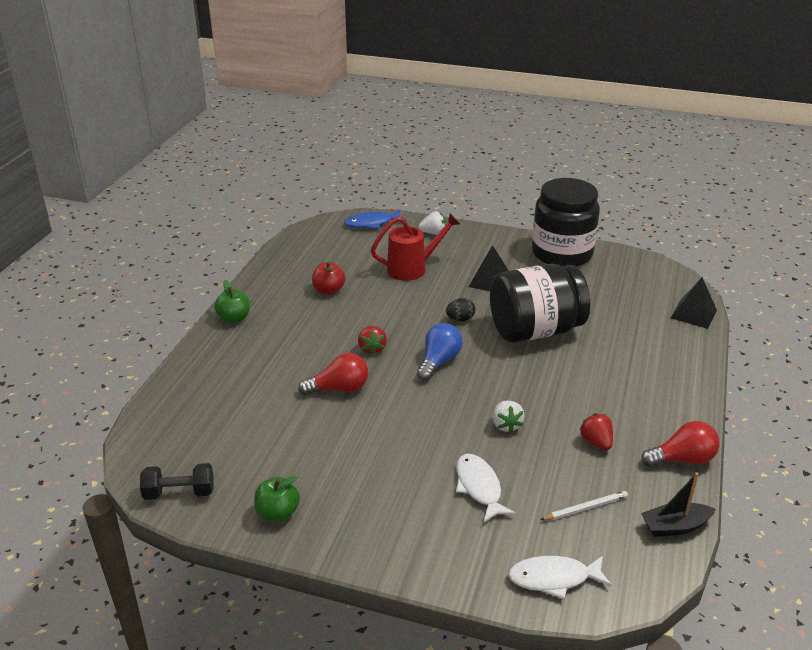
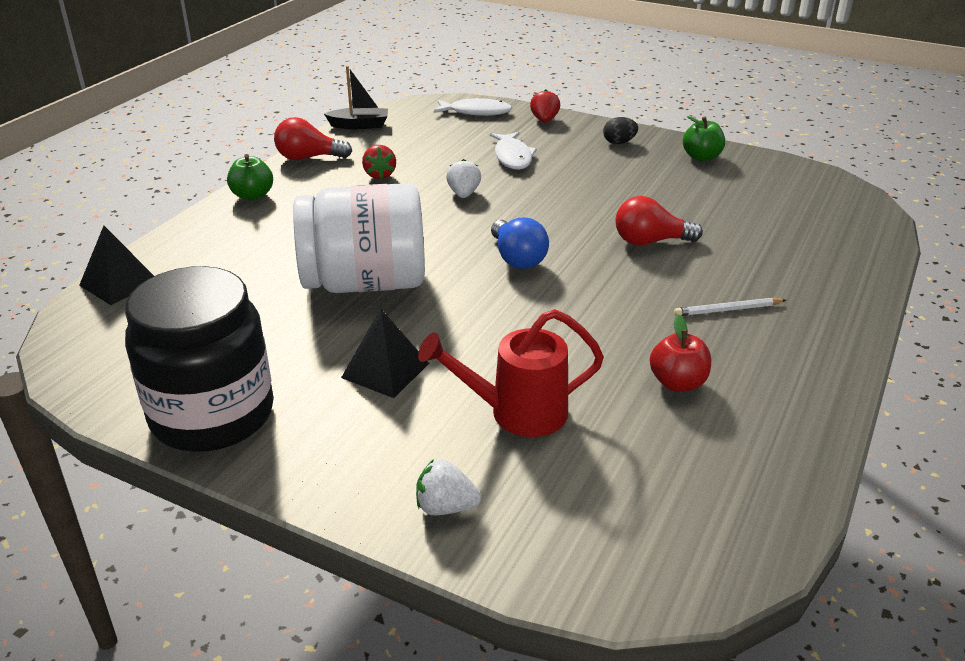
camera: 170 degrees left, 0 degrees up
(179, 493) = (802, 176): black dumbbell -> none
(234, 318) = (830, 347): green apple -> green apple (252, 195)
(372, 223) = (586, 562): blue fish -> none
(372, 348) = (606, 282): red strawberry -> red strawberry (544, 120)
(439, 361) = (517, 258): blue light bulb -> blue light bulb turned 60 degrees counterclockwise
(460, 319) = (466, 310): black egg -> black egg (619, 142)
(535, 330) = (365, 283): black jar -> white jar
(585, 508) = (425, 139): white pencil -> white pencil (727, 310)

